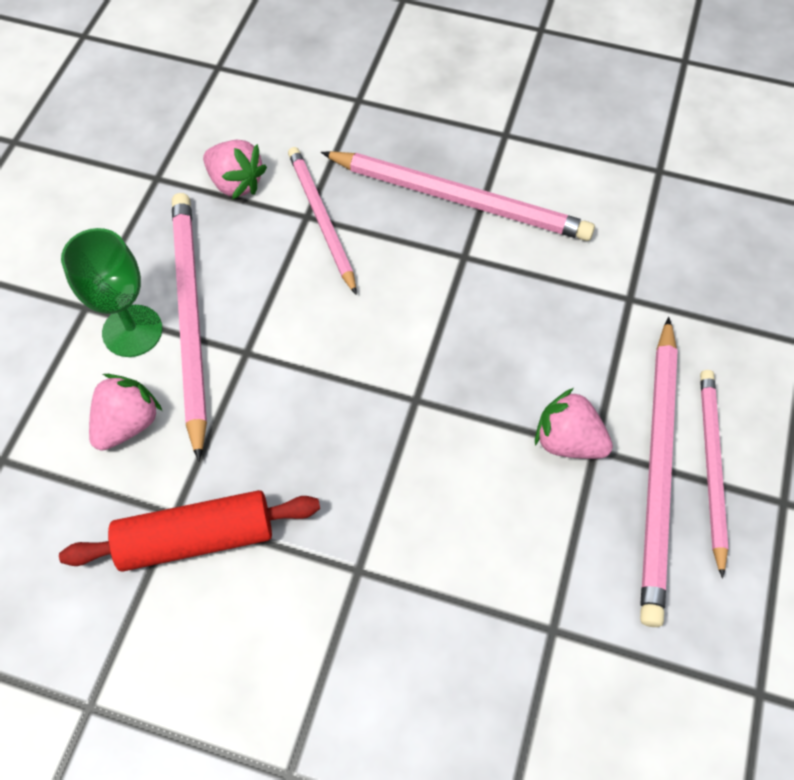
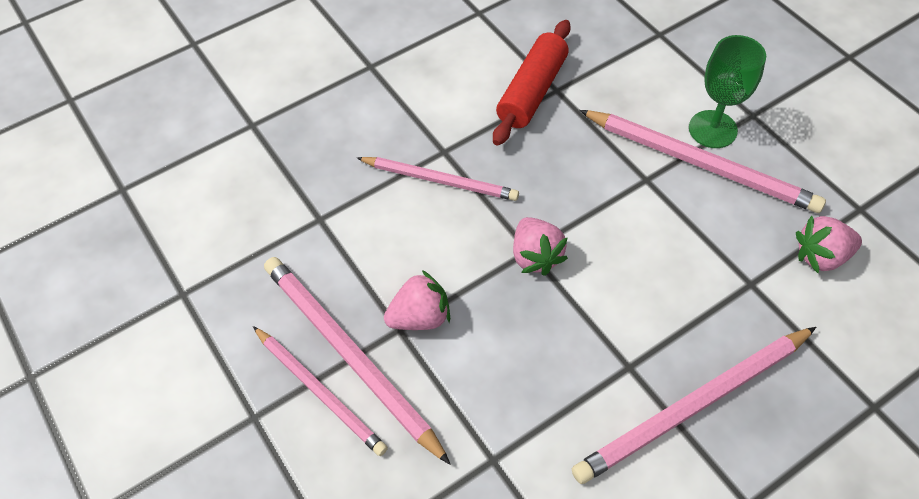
camera: 130 degrees right, 5 degrees down
(128, 423) = (638, 96): pink strawberry -> pink strawberry (535, 256)
(321, 219) = (740, 291): pink pencil -> pink pencil (440, 180)

